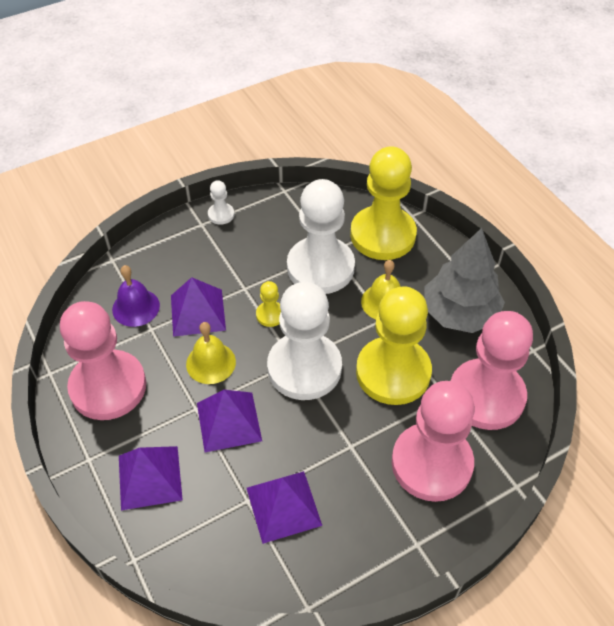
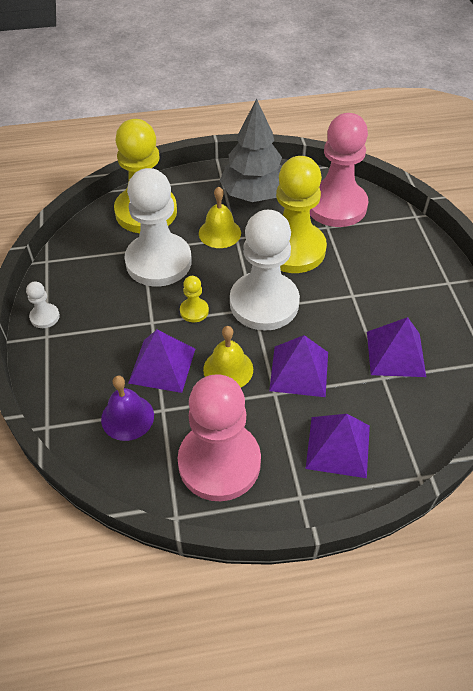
camera: 70 degrees left, 0 degrees up
(431, 463) = (384, 253): pink pawn -> none

